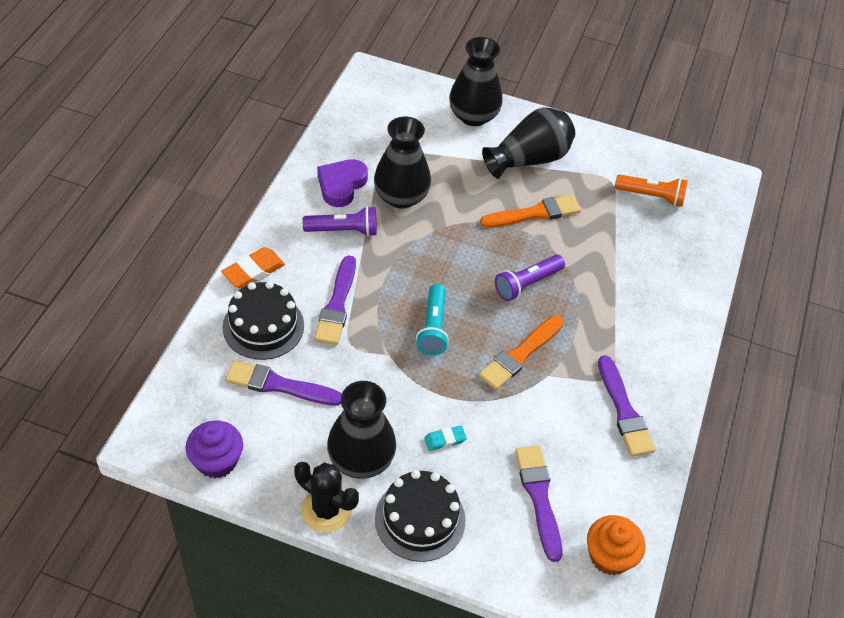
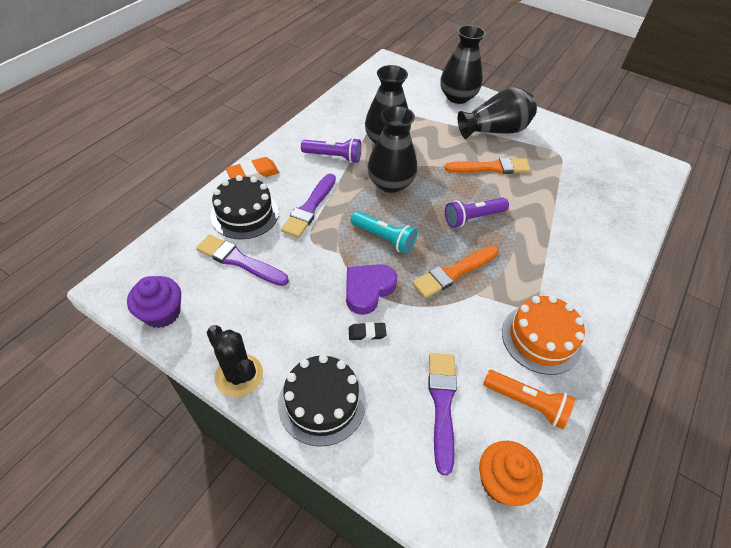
camera: 15 degrees right, 0 degrees up
(341, 185) = (342, 127): purple heart -> purple heart (368, 289)
(361, 459) = (286, 335): black vase -> black vase (390, 183)
(433, 327) = (383, 238): turquoise flashlight -> turquoise flashlight turned 75 degrees counterclockwise
(445, 440) = (367, 333): turquoise eraser -> black eraser
(624, 411) = (541, 338): purple brush -> orange cake
(651, 196) = (592, 170): orange flashlight -> orange flashlight (526, 403)

